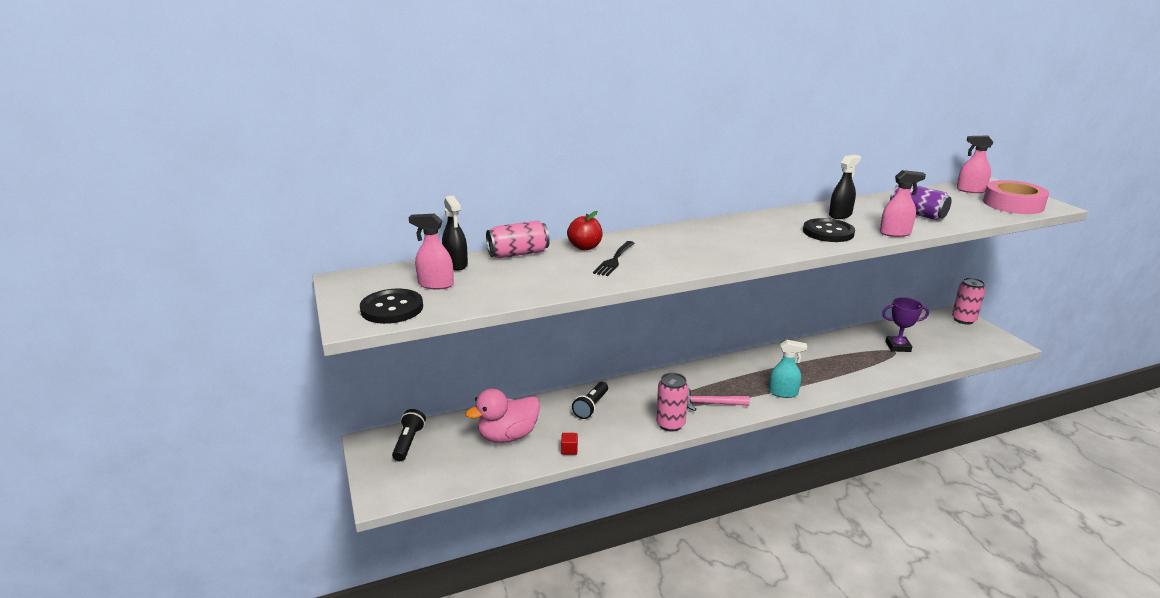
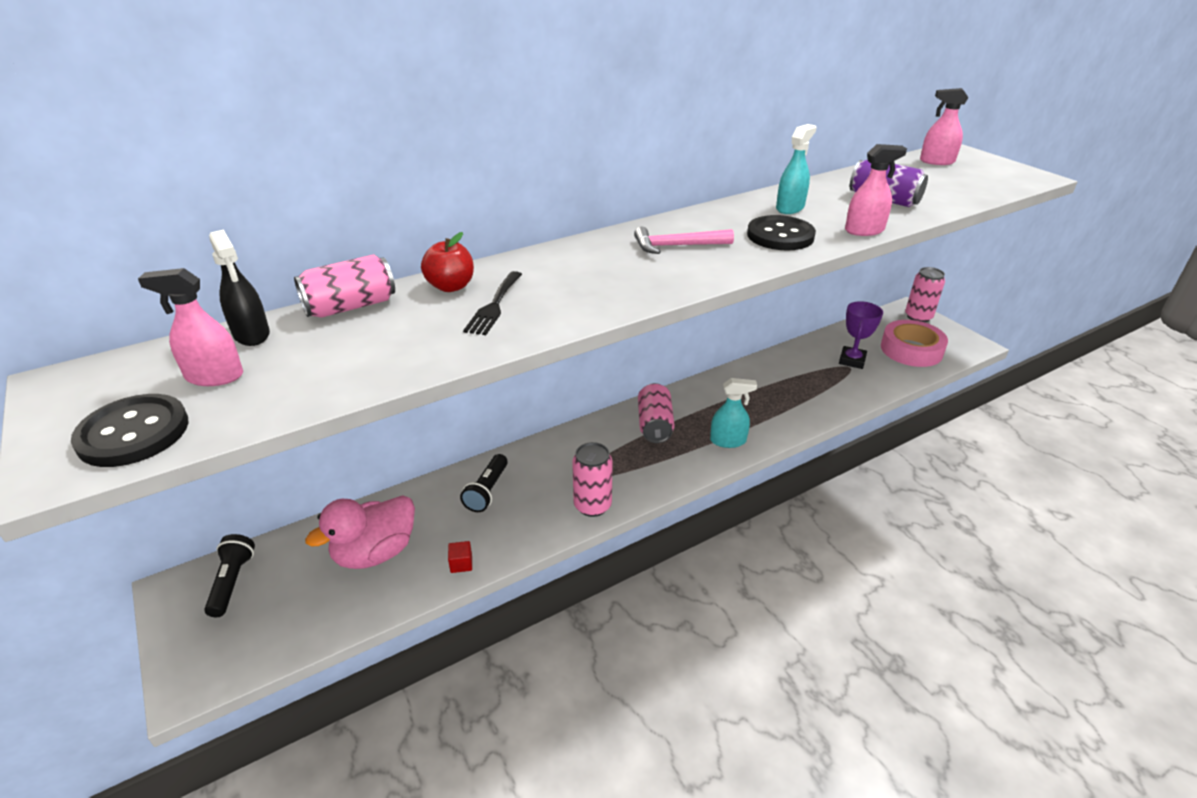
camera: 10 degrees left, 10 degrees up
(710, 404) = (639, 468): pink hammer -> pink hammer (677, 246)
(725, 376) = (655, 425): none -> pink can
(840, 215) = (790, 208): black spray bottle -> turquoise spray bottle
(898, 346) = (852, 360): purple trophy -> purple trophy turned 60 degrees counterclockwise
(1013, 204) = (991, 178): pink tape -> pink tape (911, 350)

